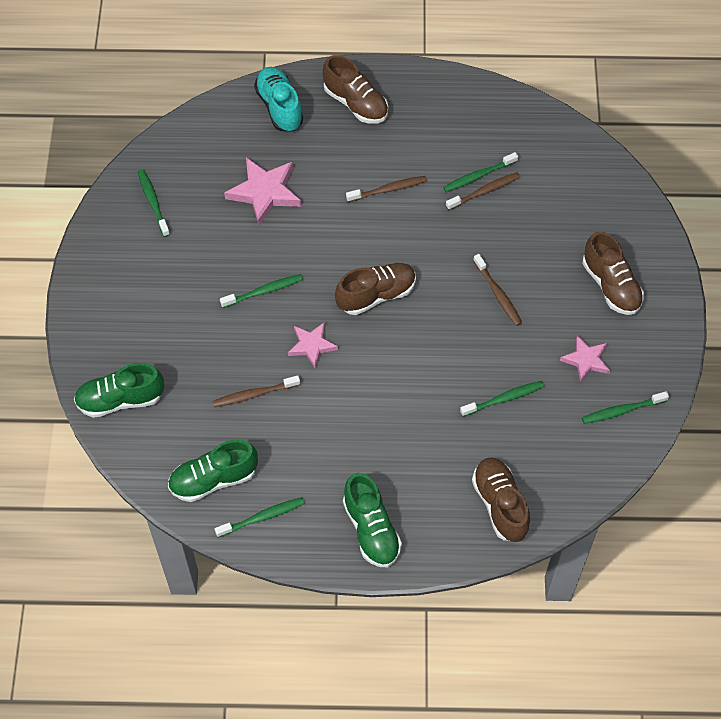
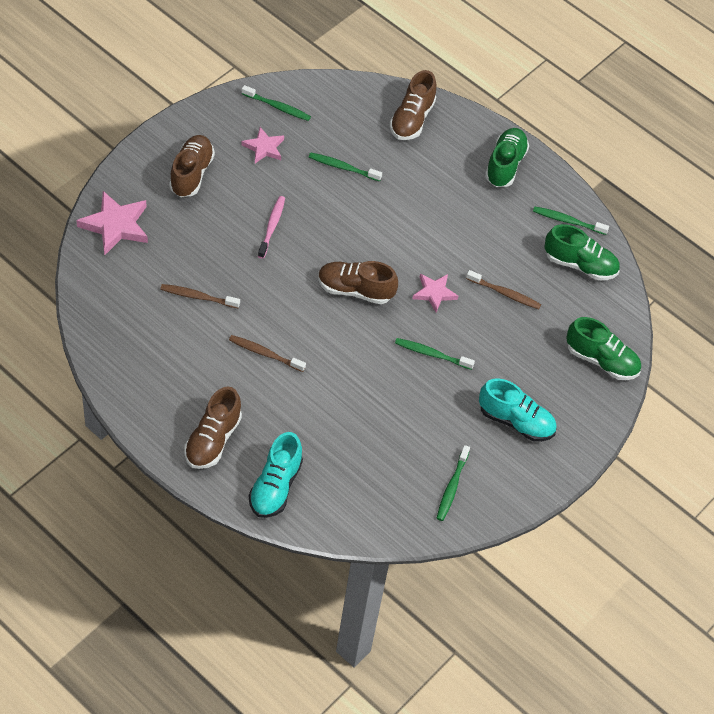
camera: 145 degrees left, 5 degrees down
(148, 290) = (516, 421): none -> turquoise shoe
(264, 192) = (358, 426): pink star -> pink star (115, 225)
(355, 103) = (213, 440): brown shoe -> brown shoe turned 150 degrees counterclockwise
(478, 176) = (188, 310): green toothbrush -> none
(498, 294) = (272, 226): brown toothbrush -> pink toothbrush

